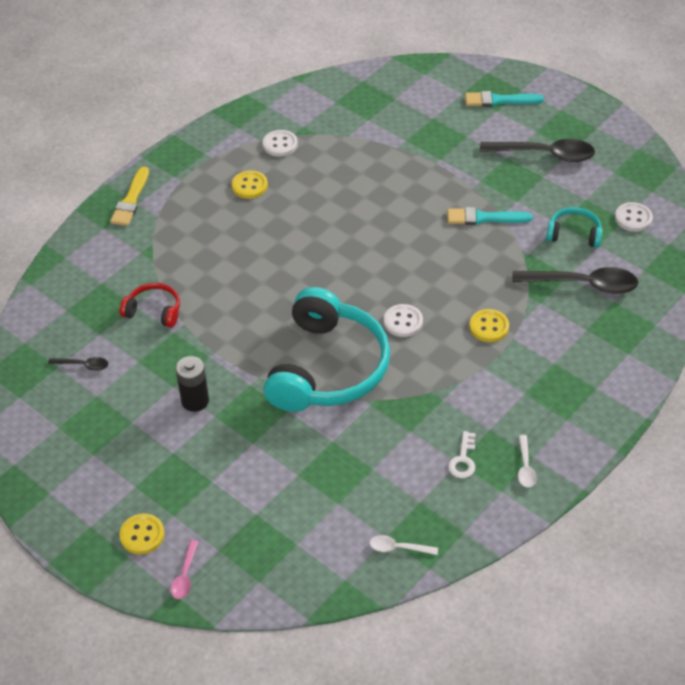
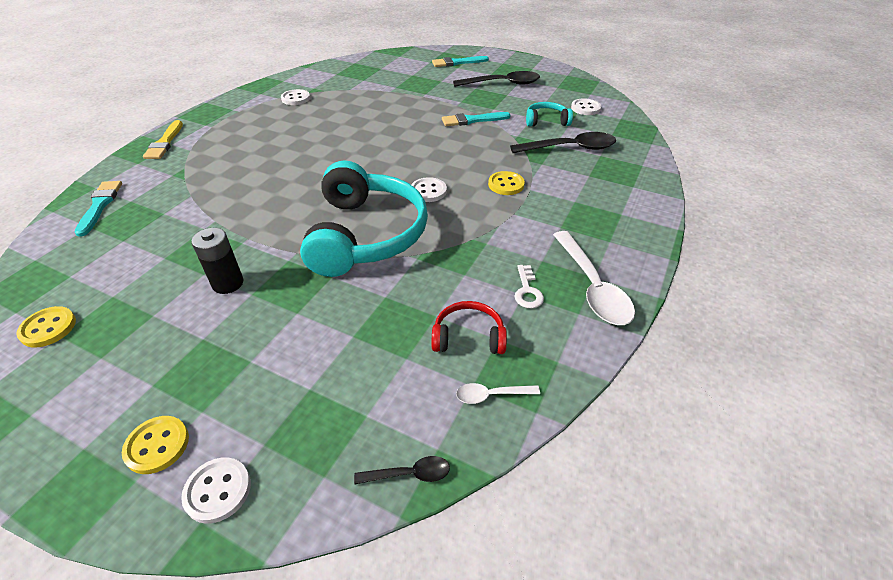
camera: 15 degrees left, 5 degrees down
(73, 284) = (100, 205): none -> turquoise brush
(83, 365) = (100, 270): black spoon -> black spoon (409, 474)
(154, 311) = (183, 215): red headphones -> red headphones (468, 337)
(185, 575) = (218, 490): pink spoon -> white button
(249, 186) = (273, 123): yellow button -> yellow button (48, 328)
(525, 467) = (592, 286): white spoon -> white spoon, size x2.10

